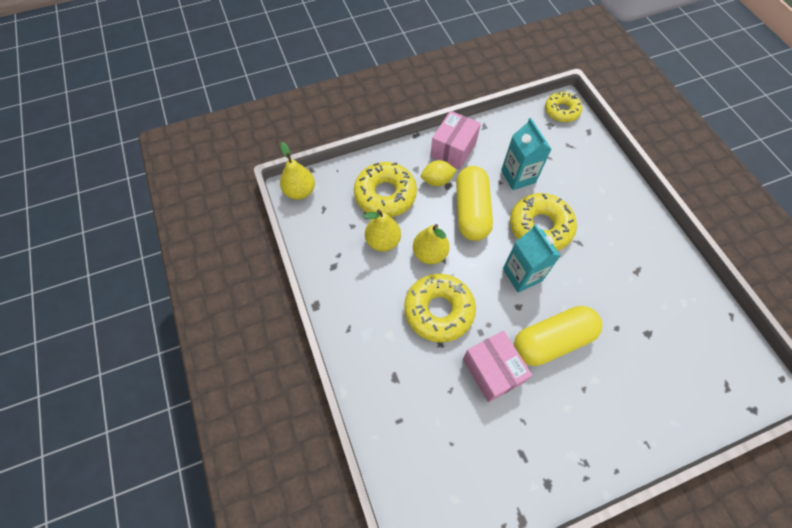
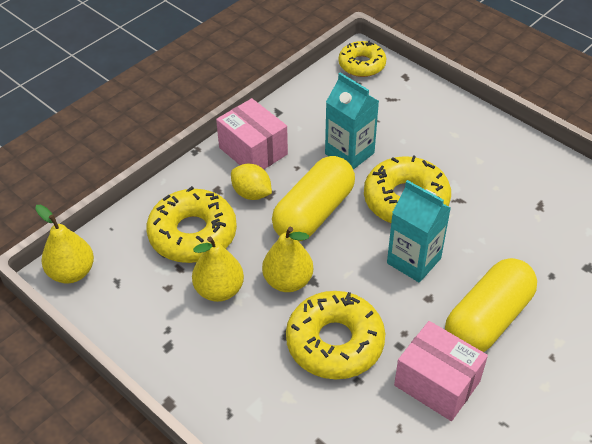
camera: 25 degrees left, 15 degrees down
(437, 180) = (251, 193): yellow lemon -> yellow lemon turned 75 degrees clockwise
(453, 149) = (253, 151): pink box -> pink box turned 45 degrees counterclockwise
(471, 211) = (314, 213): yellow capsule -> yellow capsule turned 60 degrees clockwise

